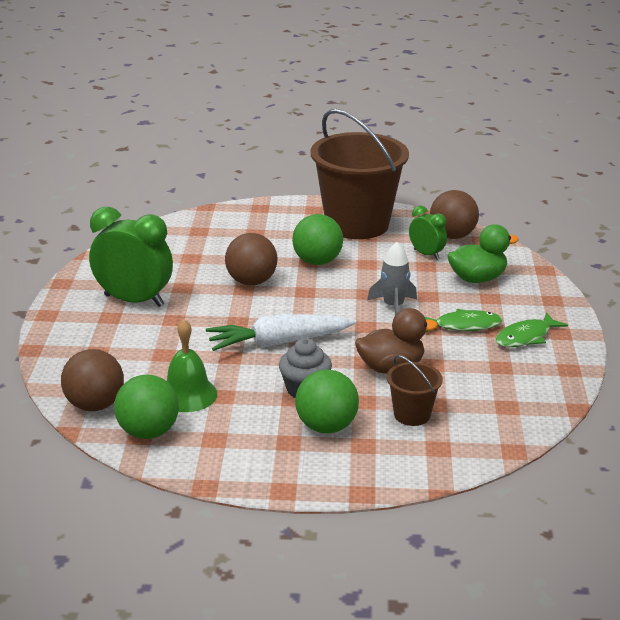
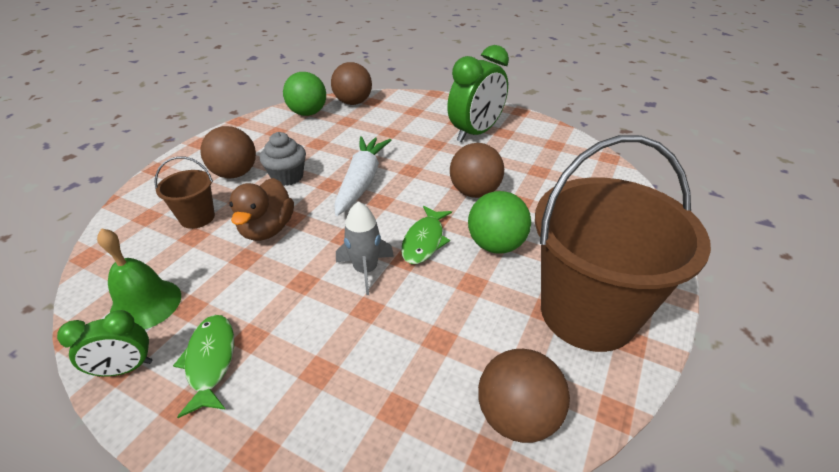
camera: 115 degrees right, 10 degrees up
(187, 394) = (332, 131): green bell -> green bell (146, 304)
(326, 427) = (235, 174): green ball -> brown ball
(426, 254) = (470, 353): green clock -> green clock (125, 368)
(464, 325) = (283, 312): green fish -> green fish (424, 241)
(477, 278) = (373, 382): green duck -> none

